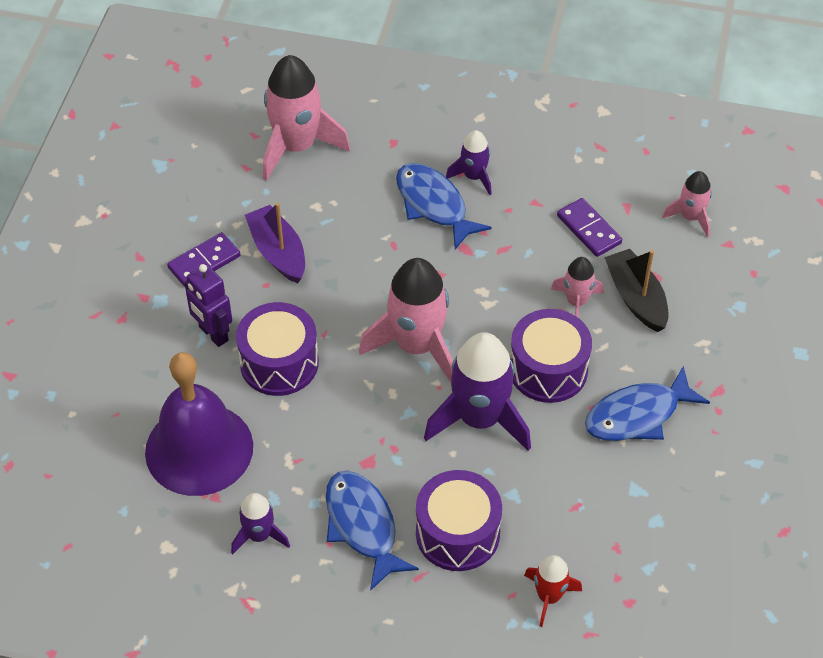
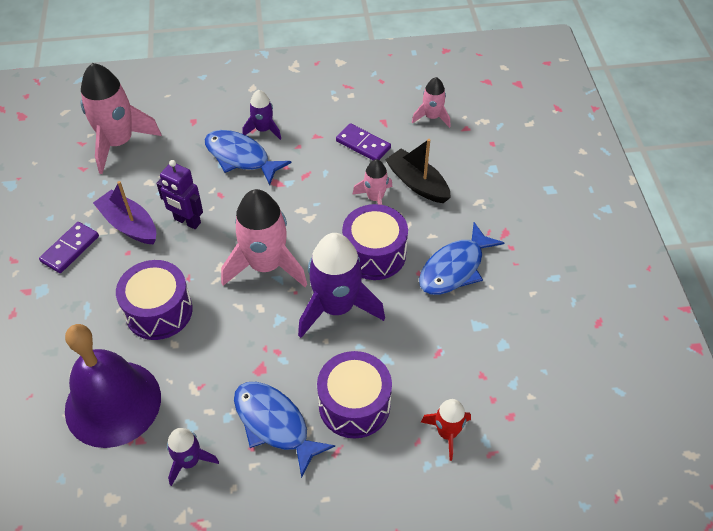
camera: 20 degrees left, 0 degrees up
(213, 334) = (95, 304): purple robot -> purple robot (187, 221)

